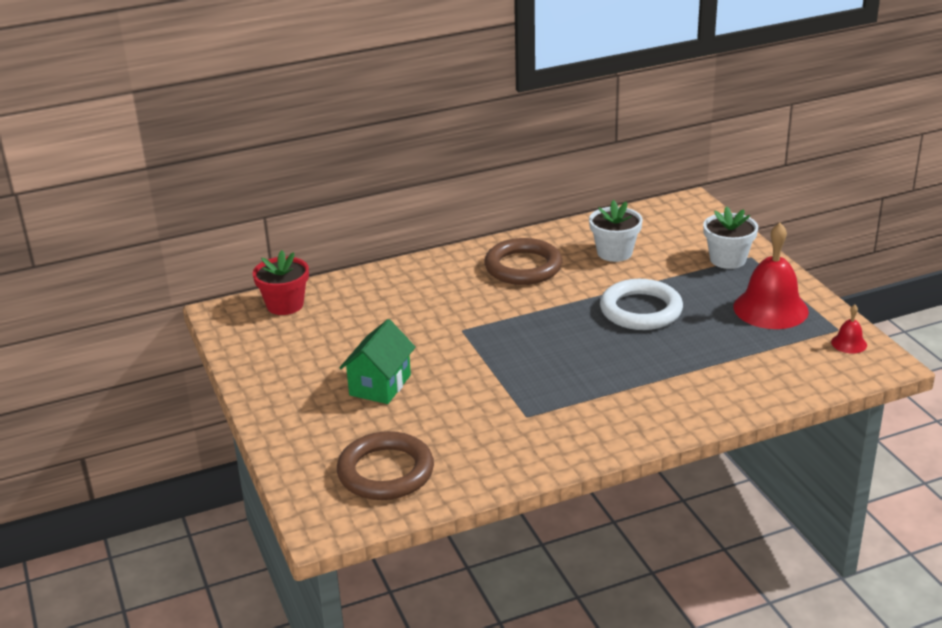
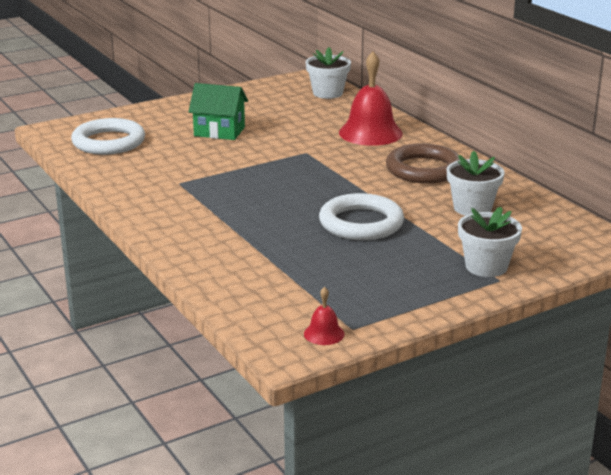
camera: 80 degrees right, 5 degrees down
(285, 305) = (328, 93): red flower pot -> white flower pot
(385, 472) = (108, 142): brown ring -> white ring
(770, 309) = (385, 289): red bell -> red bell (370, 133)

